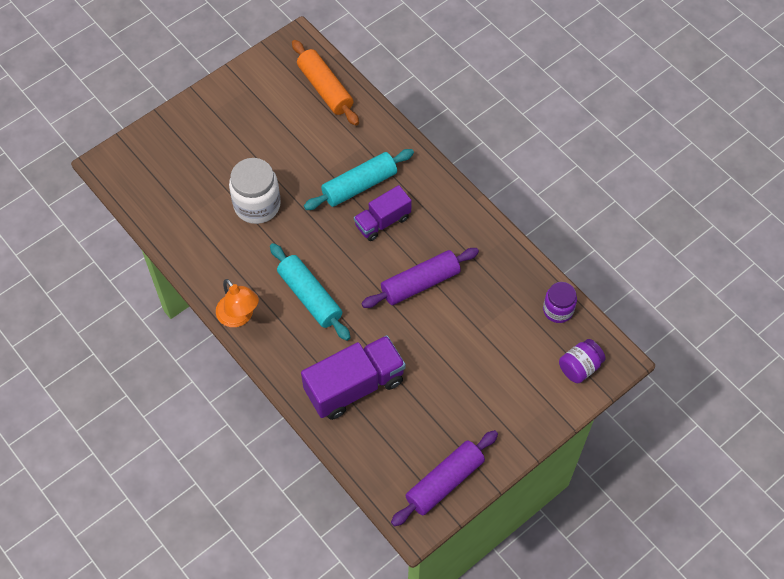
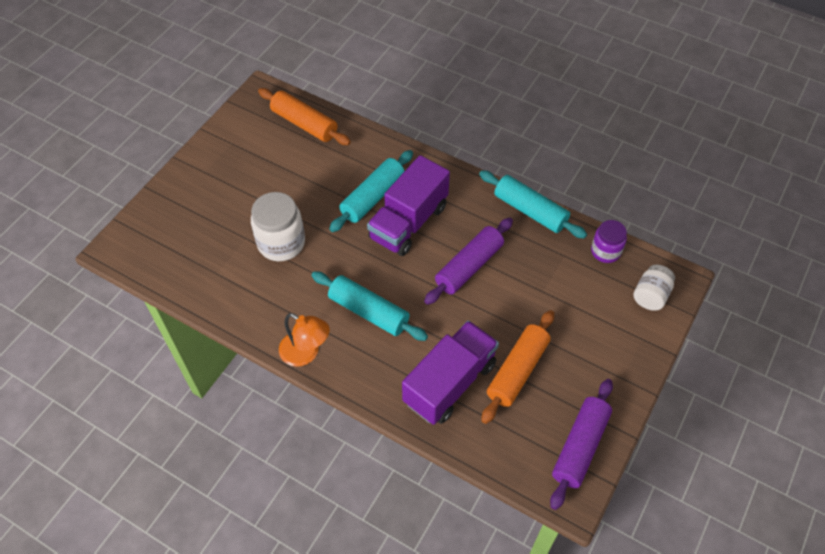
camera: 20 degrees left, 5 degrees down
(382, 221) = (408, 222): purple truck -> purple truck, size x1.63
(420, 395) = (517, 371): none -> orange rolling pin
(504, 246) = (530, 211): none -> turquoise rolling pin
(579, 367) = (650, 295): purple jar -> white jar

